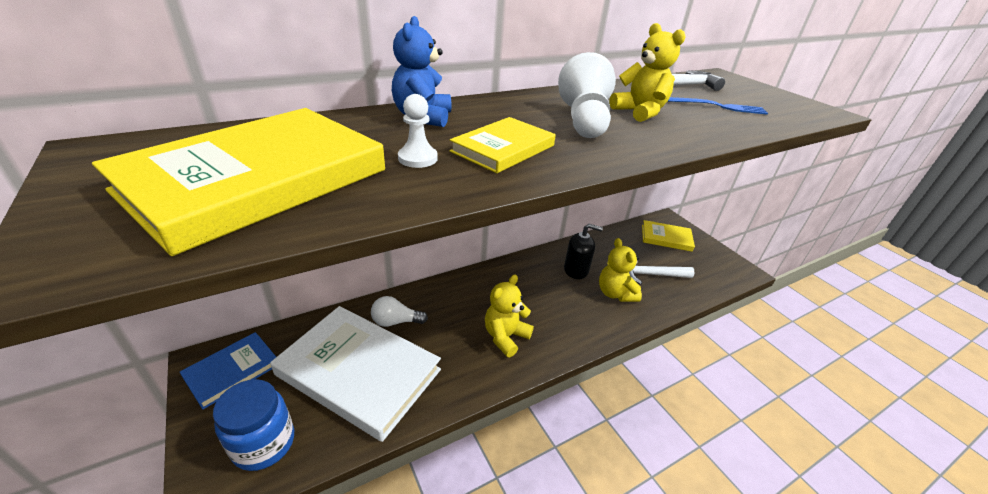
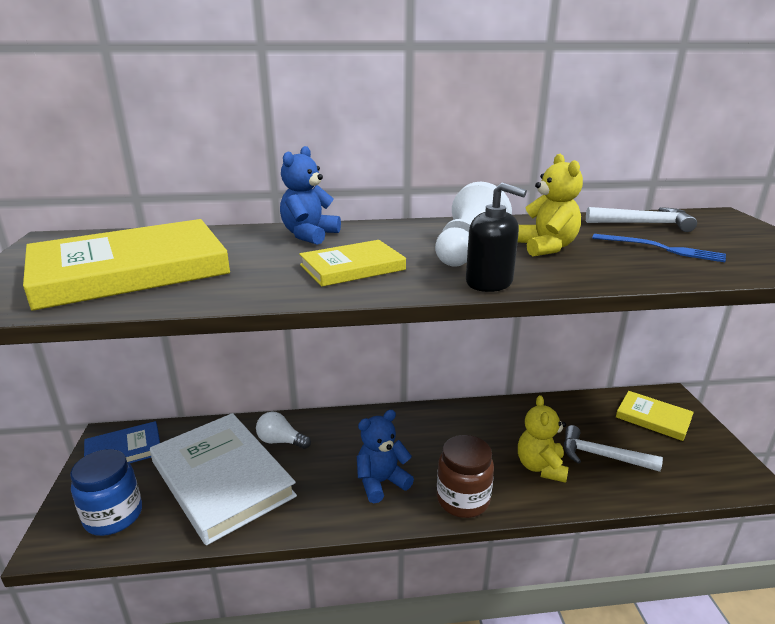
camera: 25 degrees right, 10 degrees down
(418, 158) = (266, 267): white pawn -> none
(505, 337) = (381, 482): yellow teddy bear -> blue teddy bear
(576, 270) = (506, 431): black soap dispenser -> black soap dispenser (489, 282)
(576, 334) = (463, 500): none -> brown jar

